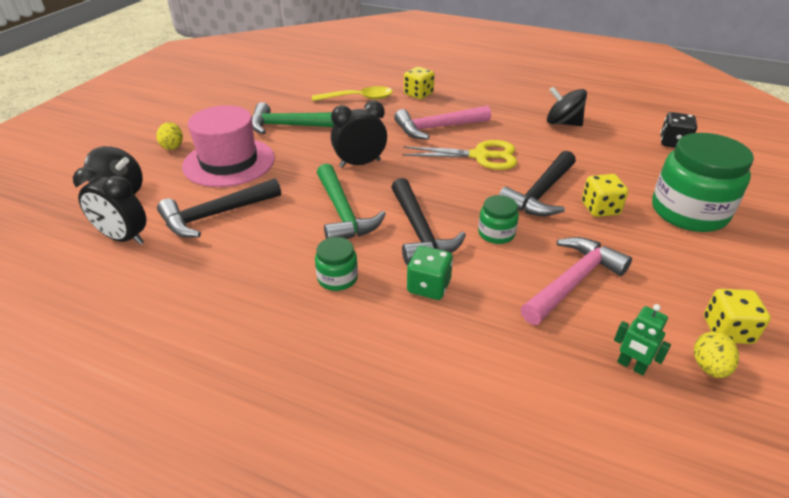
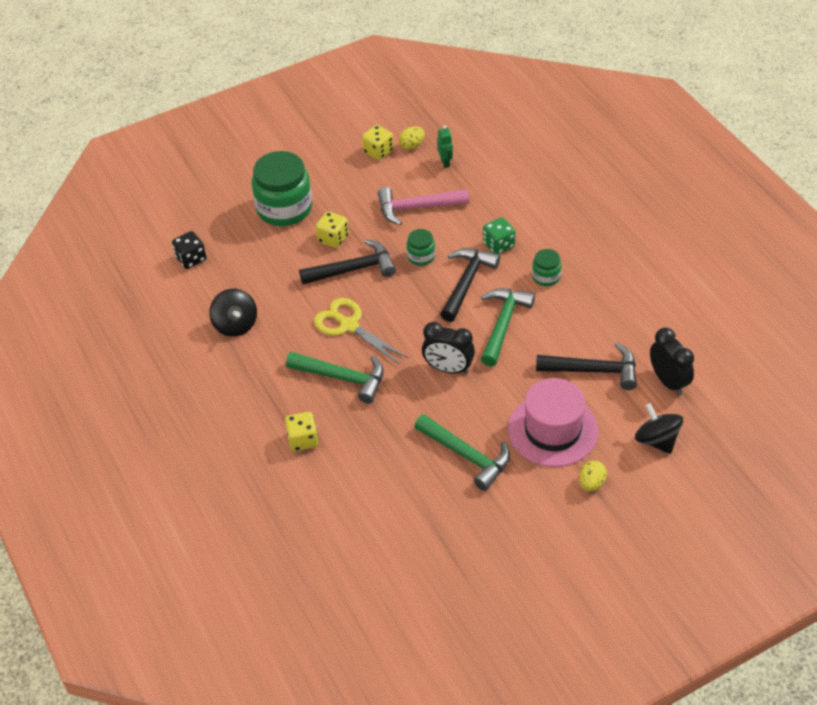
camera: 140 degrees left, 10 degrees up
(358, 98) = (366, 467): yellow spoon -> none
(437, 128) = (343, 378): pink hammer -> green hammer

